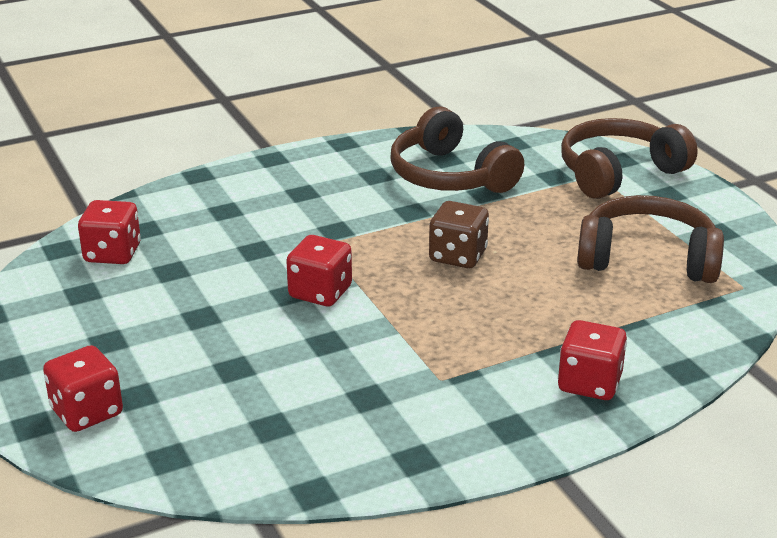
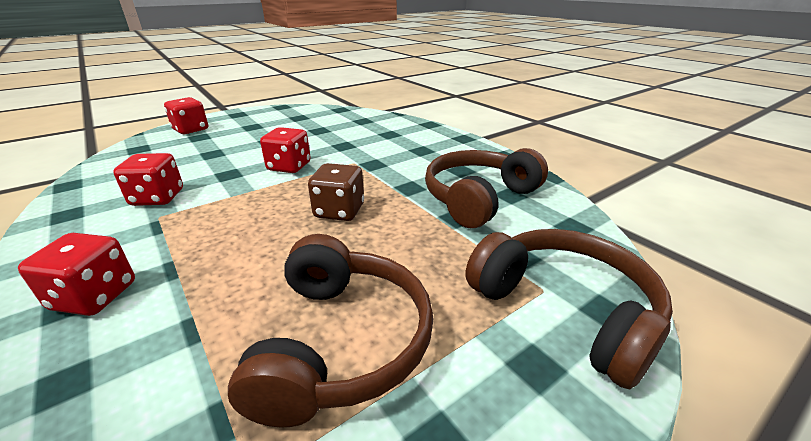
camera: 80 degrees right, 0 degrees up
(112, 254) = (336, 118): red dice -> red dice (157, 198)

